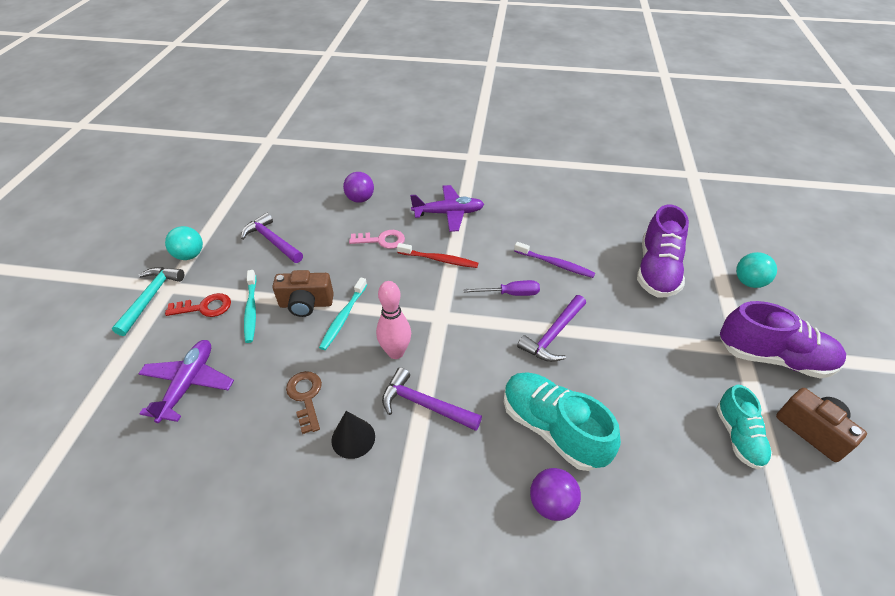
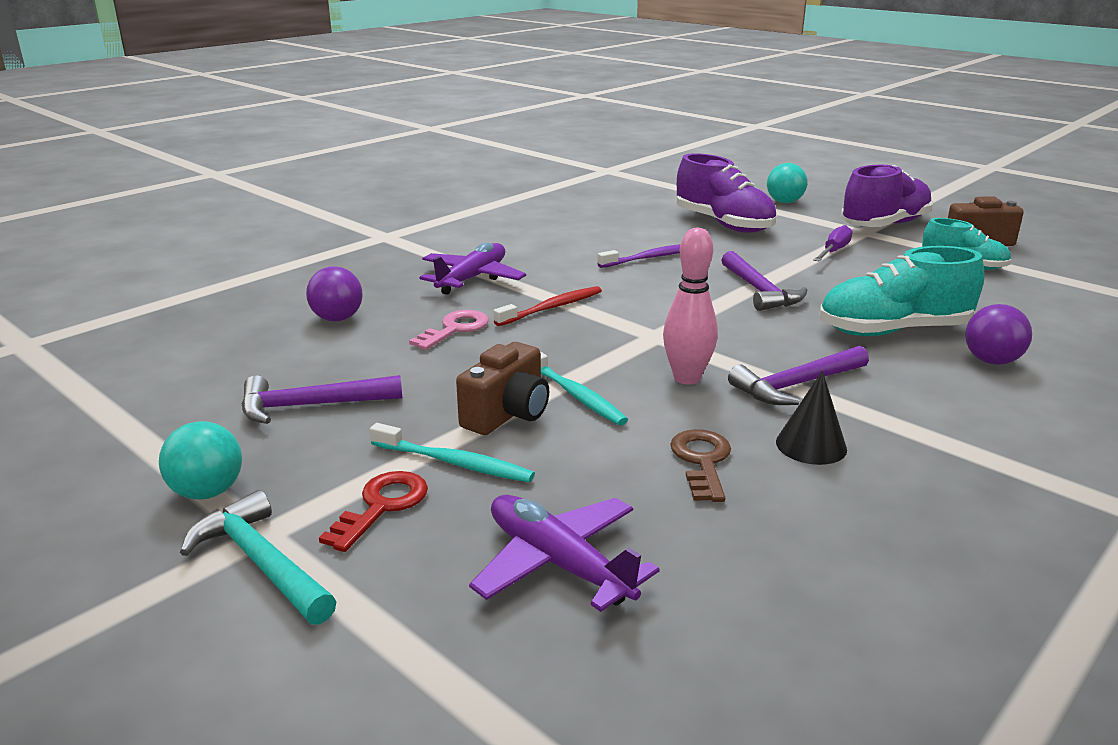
camera: 55 degrees left, 20 degrees down
(306, 397) = (702, 461): brown key -> brown key turned 75 degrees clockwise
(510, 294) = (668, 290): purple screwdriver -> purple screwdriver (834, 251)

